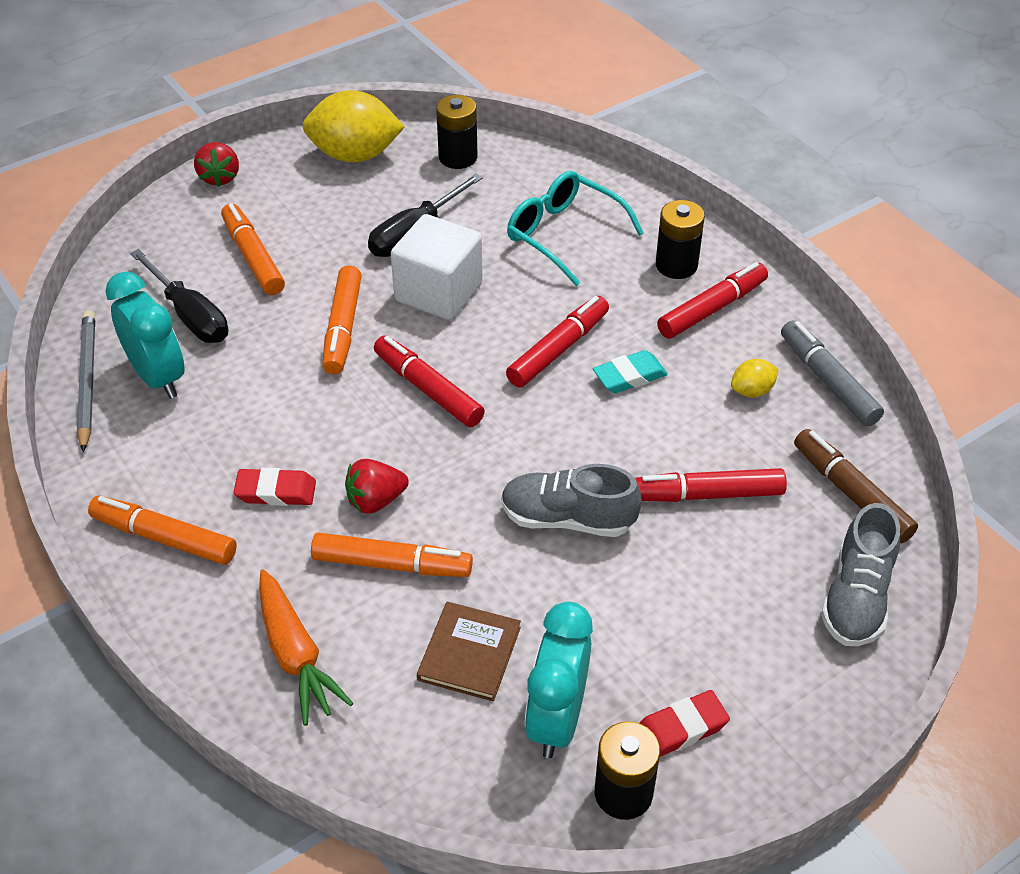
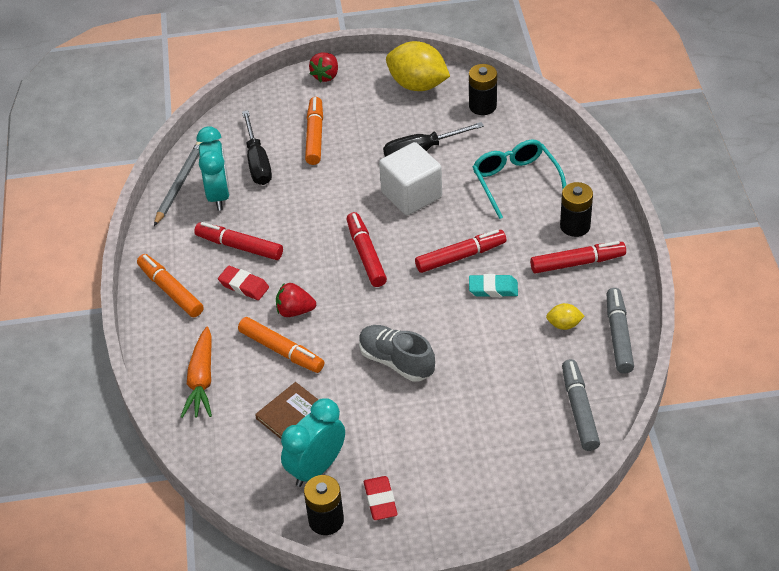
camera: 30 degrees right, 0 degrees up
(343, 327) = (340, 199): orange marker -> none
(681, 728) = (380, 500): red eraser -> red eraser turned 75 degrees clockwise
(707, 495) = (489, 378): red marker -> red marker (240, 247)
(851, 494) = (579, 410): brown marker -> grey marker
(857, 597) = (535, 471): grey shoe -> none

